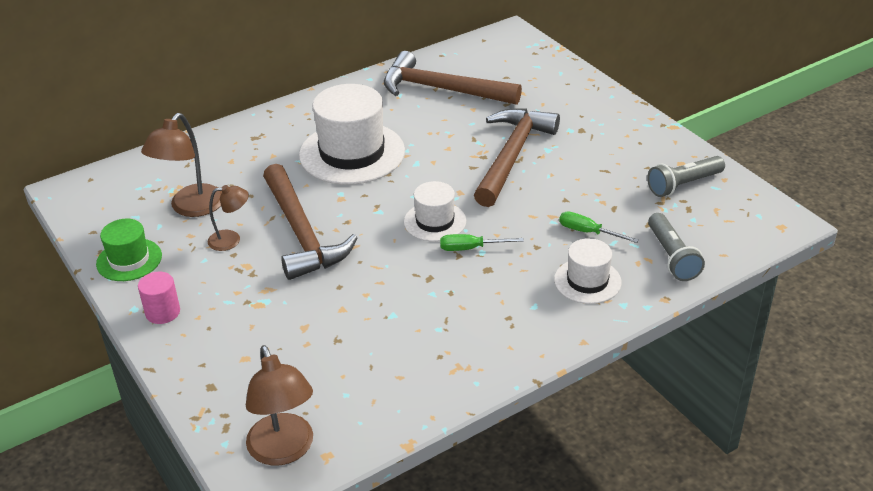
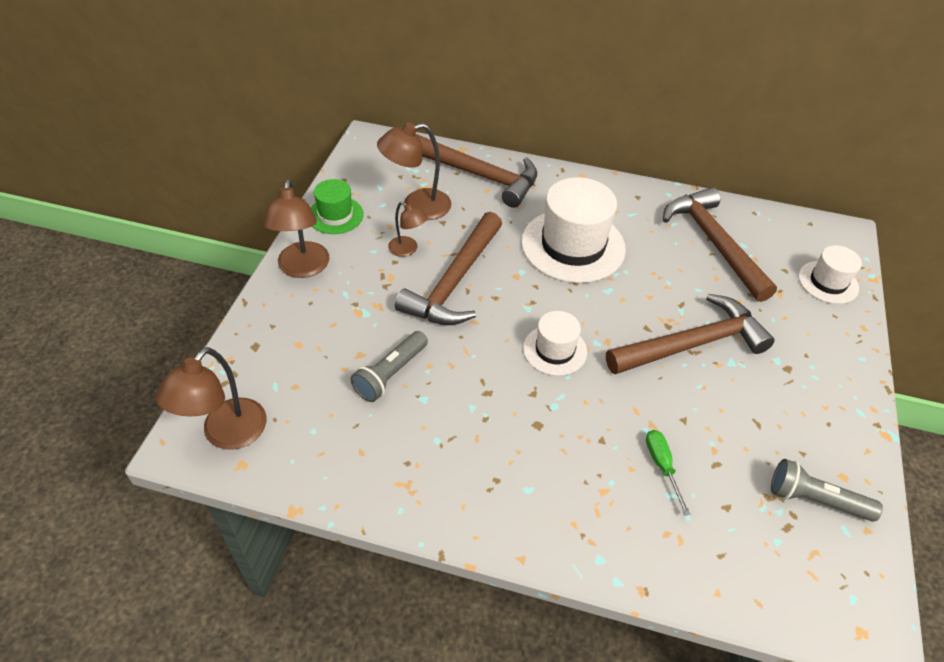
camera: 45 degrees right, 10 degrees up
(163, 312) = (302, 268): pink cylinder -> brown lamp
(209, 154) = (480, 175): none -> brown hammer
(471, 248) = (550, 395): green screwdriver -> none
(587, 281) = (600, 509): white hat -> white hat (828, 282)
(672, 257) = (705, 558): grey flashlight -> grey flashlight (390, 374)

